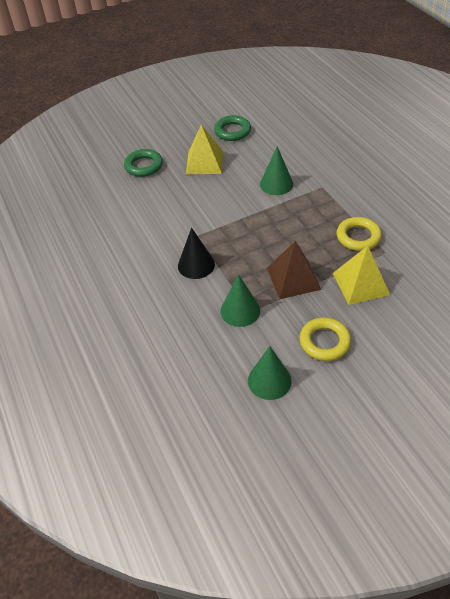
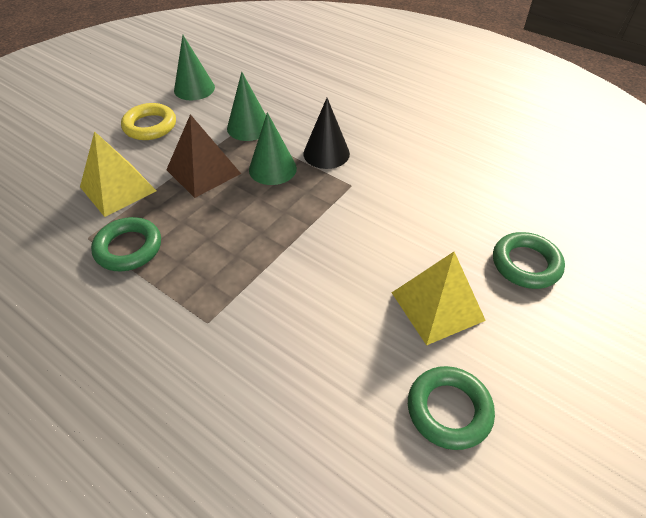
camera: 150 degrees right, 0 degrees up
(276, 184) = (288, 302): green cone -> green cone (272, 169)
(358, 237) = (128, 248): yellow ring -> green ring

